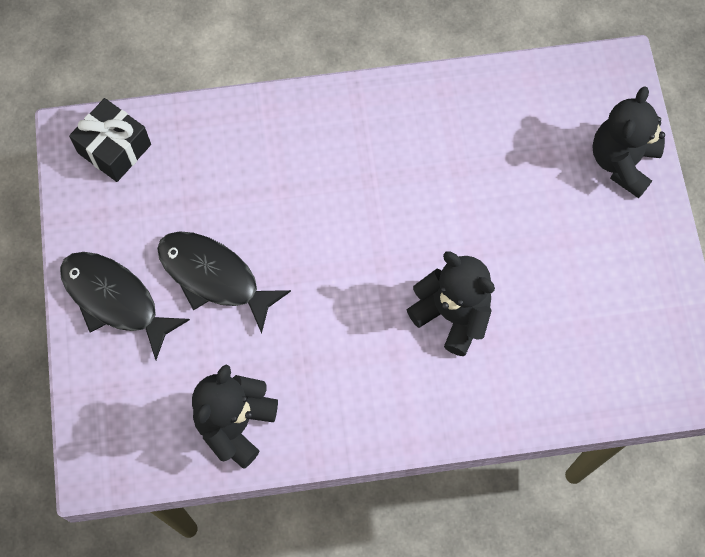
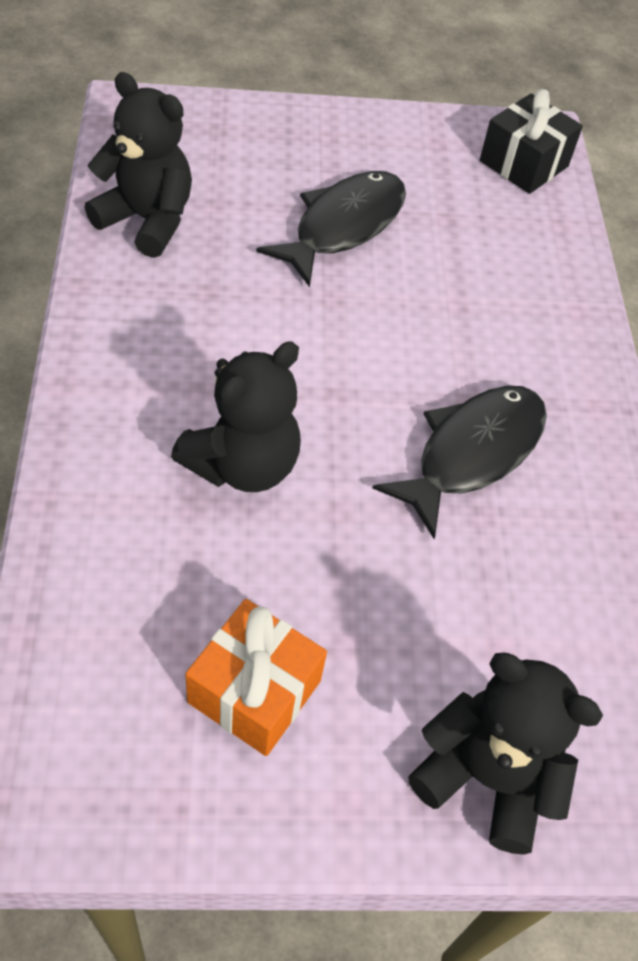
camera: 90 degrees right, 15 degrees down
(115, 300) = (327, 143): black fish -> black fish (472, 453)
(604, 284) = (254, 691): none -> orange gift

